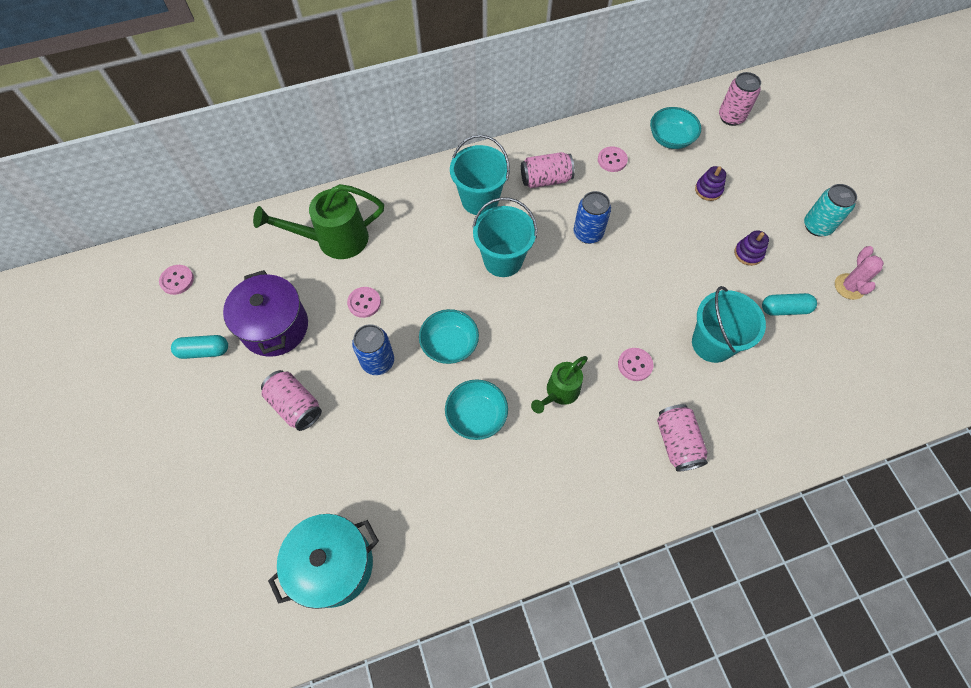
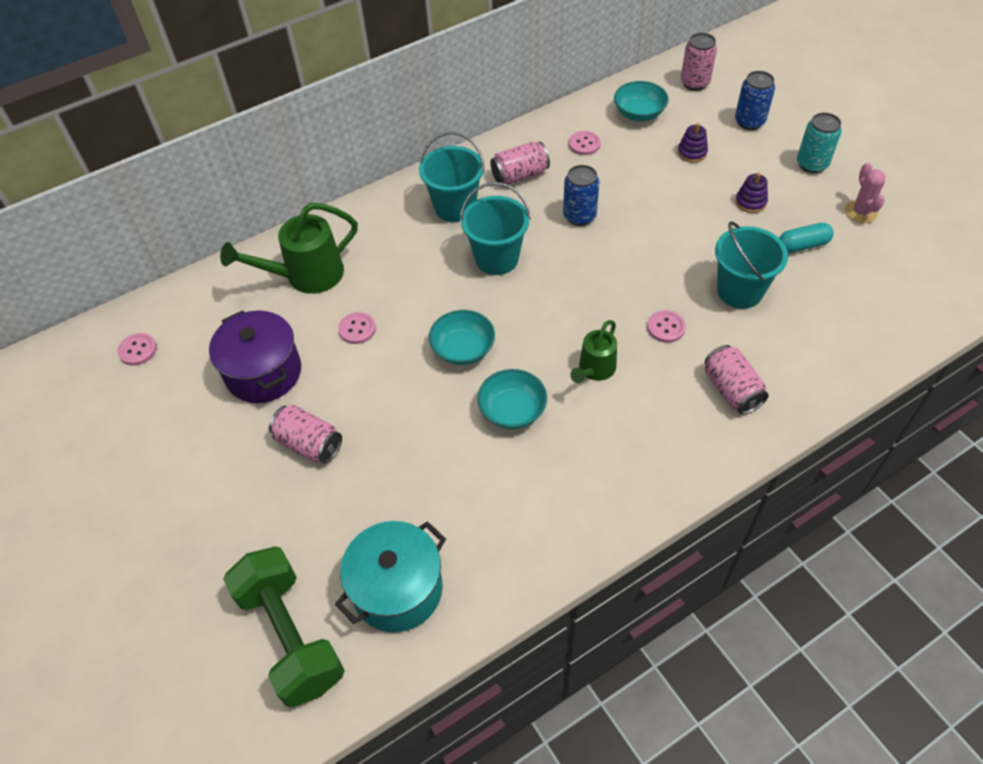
camera: 10 degrees left, 10 degrees down
(204, 351) = (189, 413): turquoise capsule -> none
(235, 585) = (291, 636): none -> green dumbbell
(378, 361) = (389, 382): blue can -> blue can (749, 122)

